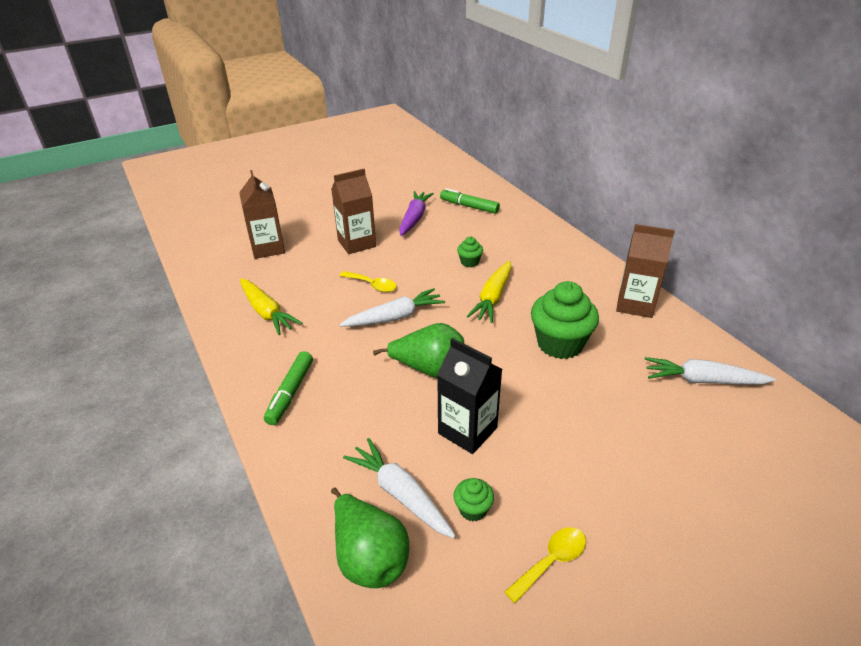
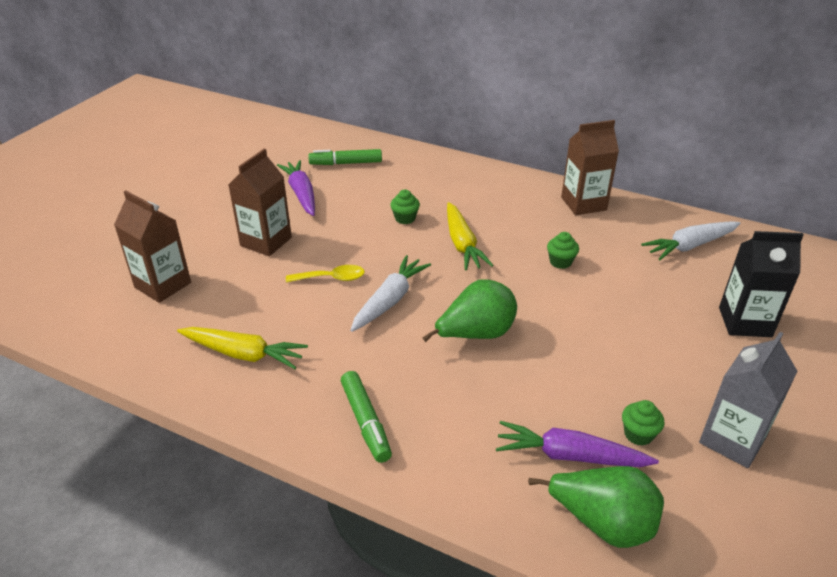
camera: 35 degrees left, 0 degrees up
(400, 494) = (570, 455): white carrot -> purple carrot
(467, 430) = (565, 372): black carton -> black carton (745, 322)
(551, 561) = (732, 440): yellow spoon -> grey carton
(560, 344) = (560, 262): green cupcake -> green cupcake, size x0.47

